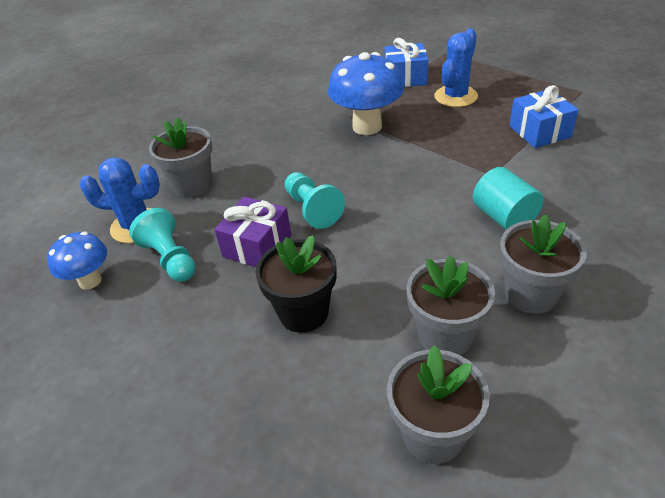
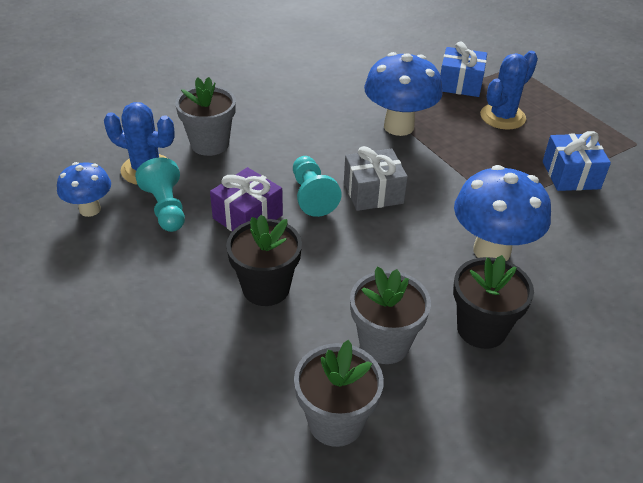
camera: 10 degrees right, 0 degrees up
(369, 192) = (373, 192): none -> grey gift
(504, 217) = (491, 251): turquoise cylinder -> blue mushroom
(531, 294) = (481, 329): grey flower pot -> black flower pot

